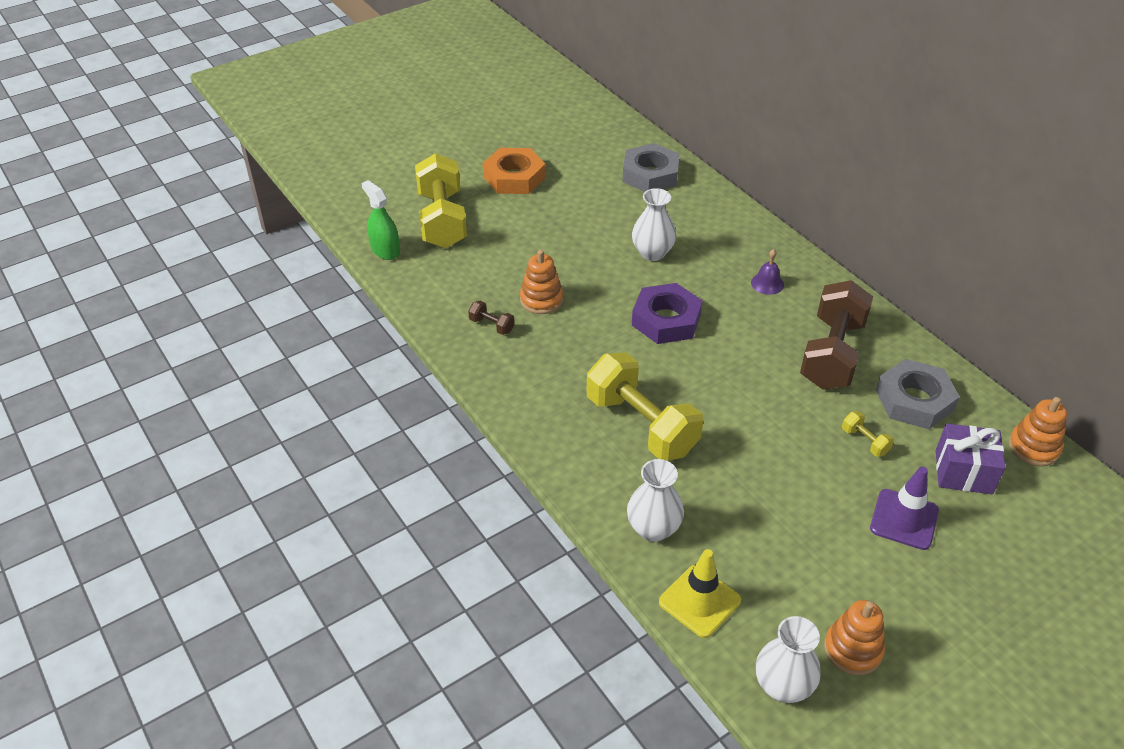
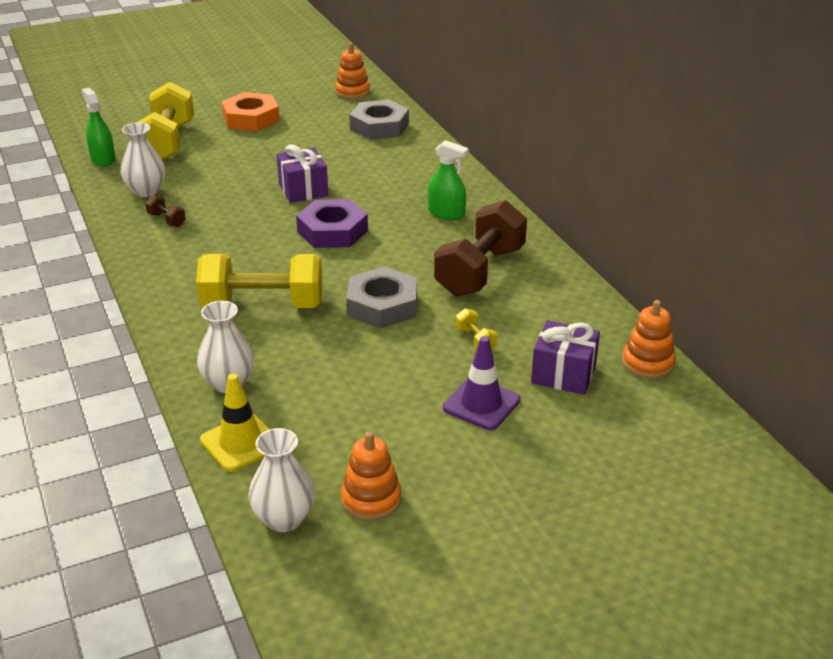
camera: 10 degrees right, 10 degrees down
(541, 300) = (223, 206): orange stacking toy -> orange stacking toy (352, 92)
(612, 268) = (303, 190): none -> purple gift
(641, 425) = (263, 305): yellow dumbbell -> yellow dumbbell turned 60 degrees counterclockwise
(652, 253) = (348, 182): white vase -> white vase (146, 191)
(767, 283) = (446, 213): purple bell -> green spray bottle
(914, 400) = (544, 314): grey nut -> grey nut (382, 305)

